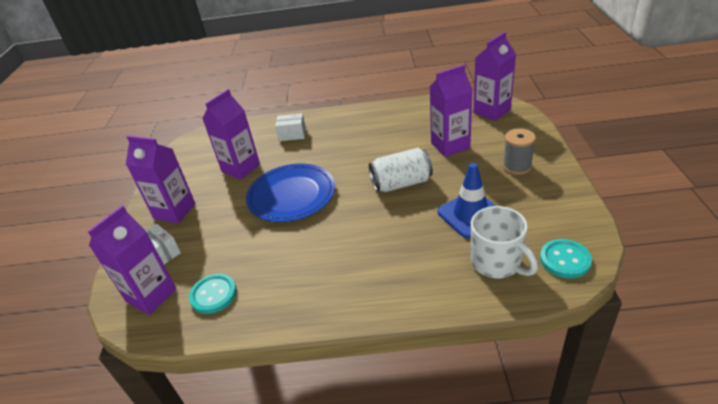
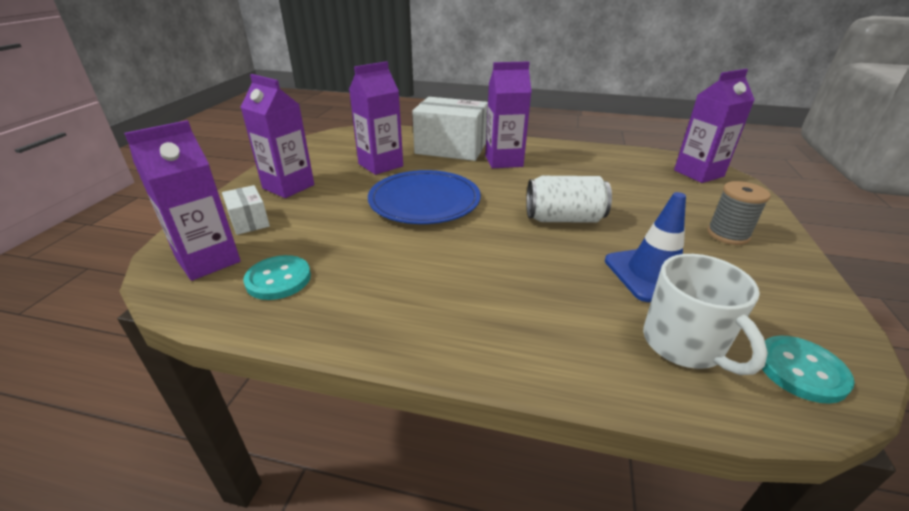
camera: 10 degrees right, 5 degrees down
(292, 134) = (451, 148): white box -> white box, size x2.06
(450, 145) = (637, 195): purple carton -> purple carton (503, 161)

